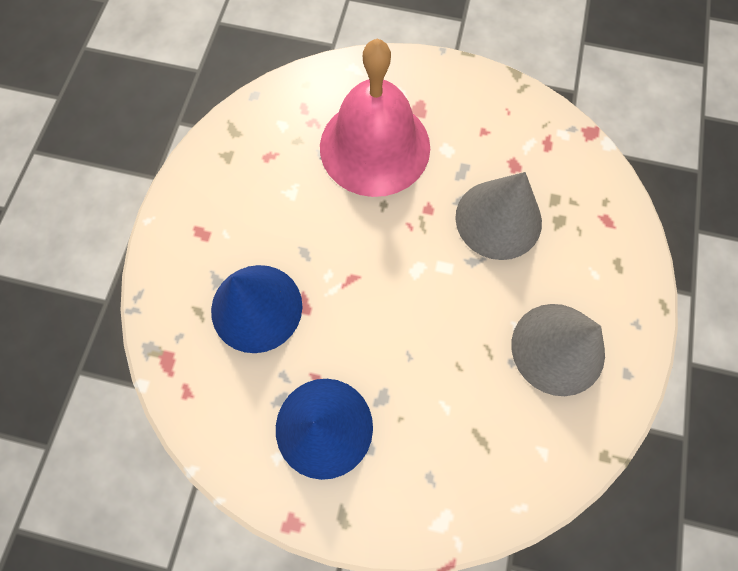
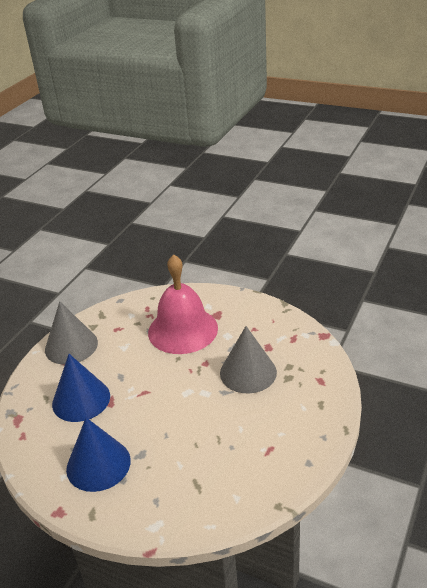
camera: 15 degrees right, 35 degrees down
(558, 348) = (264, 443): grey cone -> grey cone (71, 346)

